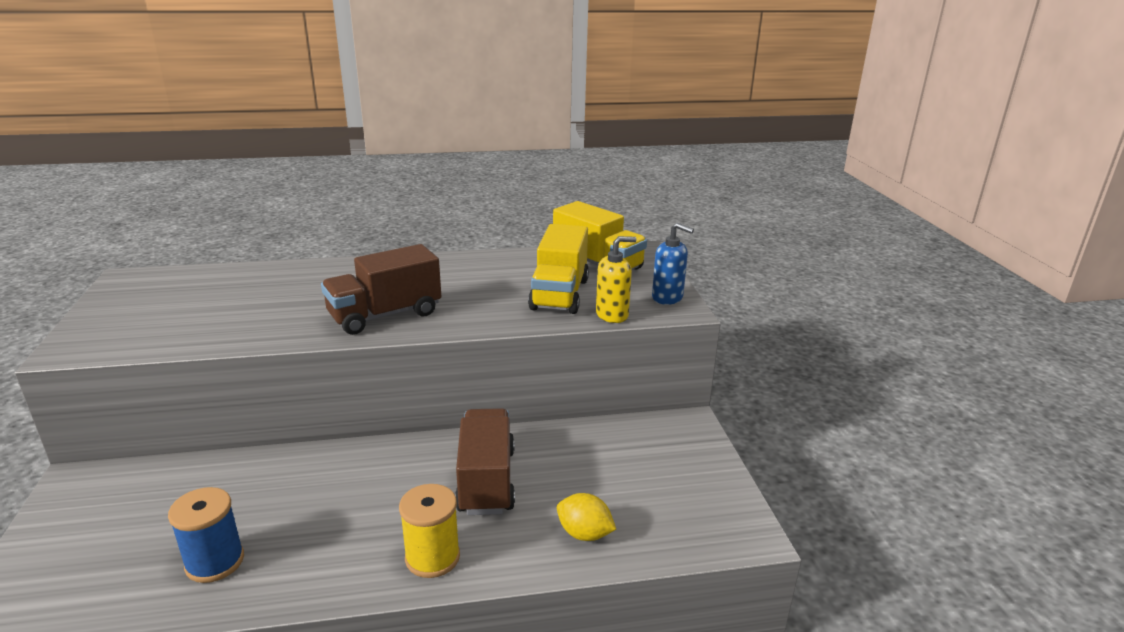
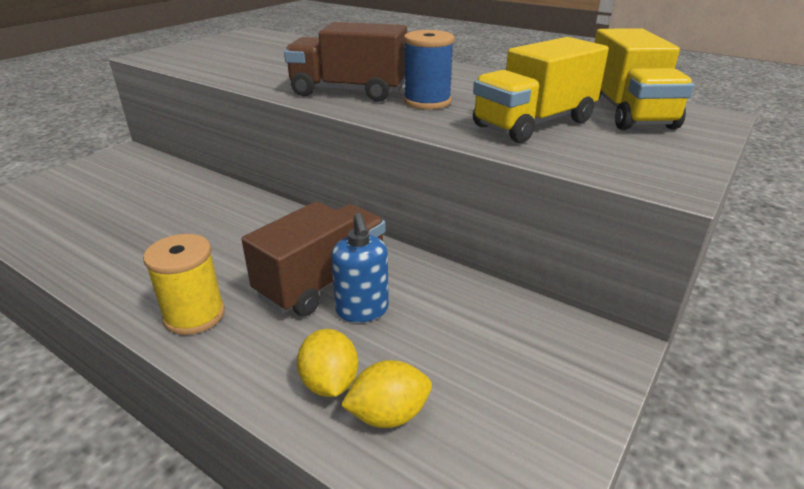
camera: 45 degrees right, 5 degrees up
(215, 562) = (96, 233): blue spool -> blue spool (427, 102)
(612, 315) = (562, 158): yellow soap dispenser -> none
(637, 527) = (388, 415): none -> yellow lemon
(667, 298) = (670, 166): blue soap dispenser -> blue soap dispenser (362, 310)

